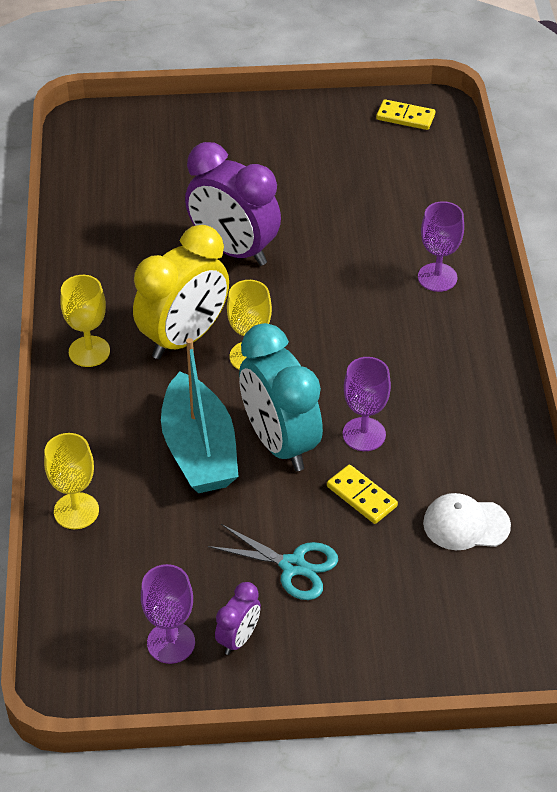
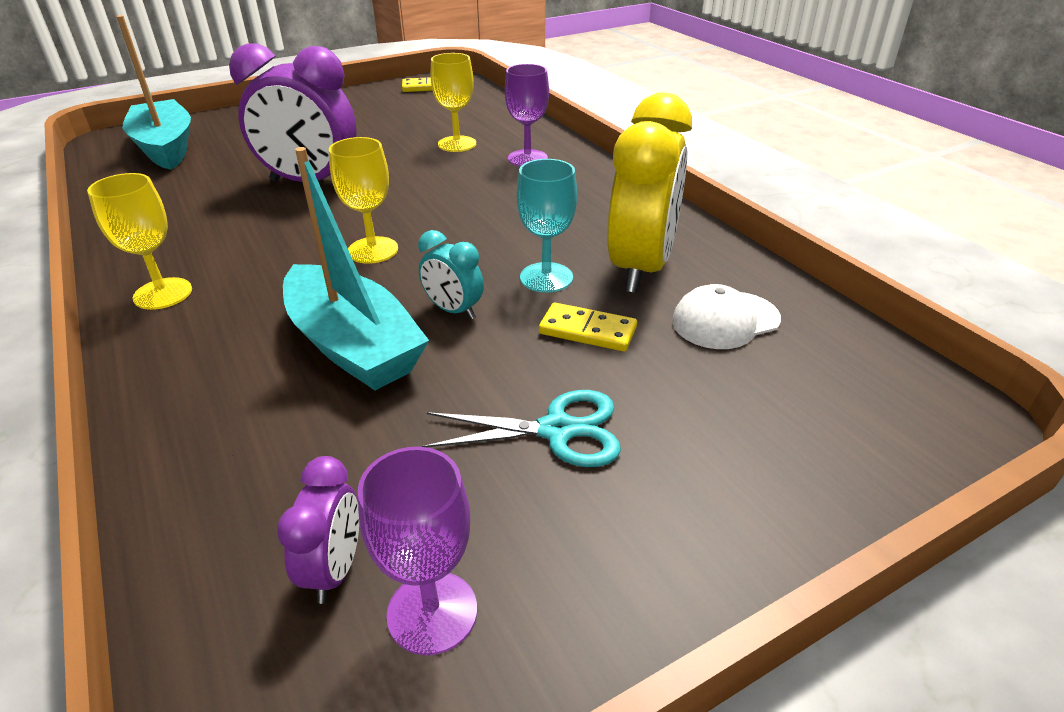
camera: 25 degrees left, 10 degrees down
(76, 511) = (190, 470): yellow goblet -> yellow goblet (457, 144)
(127, 153) = (166, 148): none -> turquoise boat
(184, 338) = (285, 254): yellow clock -> yellow clock (641, 268)
(238, 638) = (541, 558): purple clock -> purple clock (335, 569)
(280, 442) = (453, 310): turquoise clock -> turquoise clock, size x0.47
(364, 434) = (546, 277): purple goblet -> turquoise goblet

